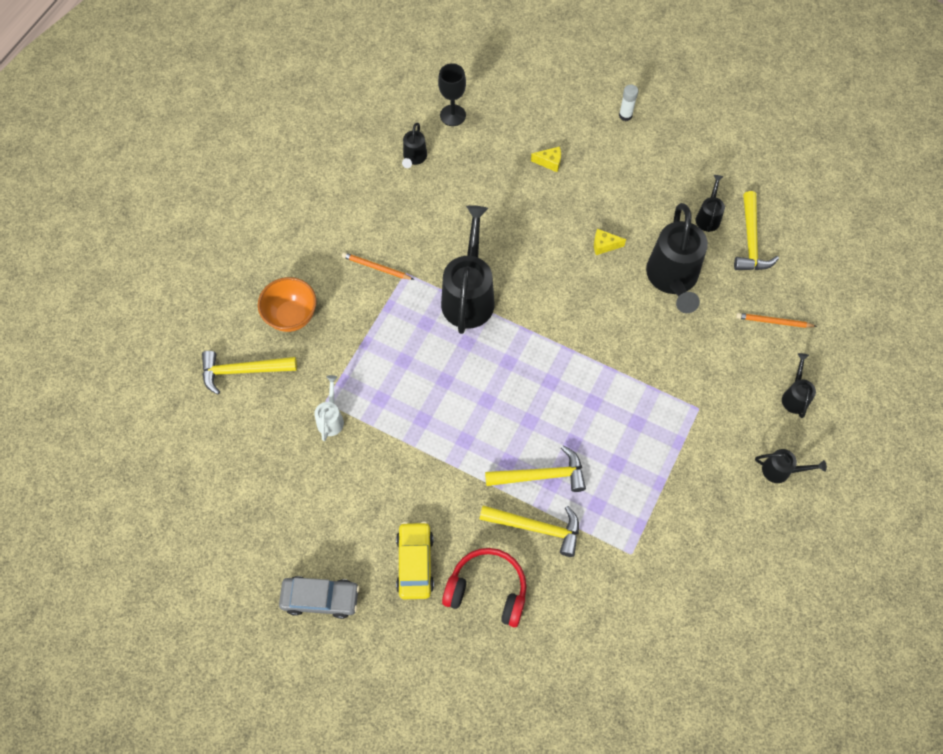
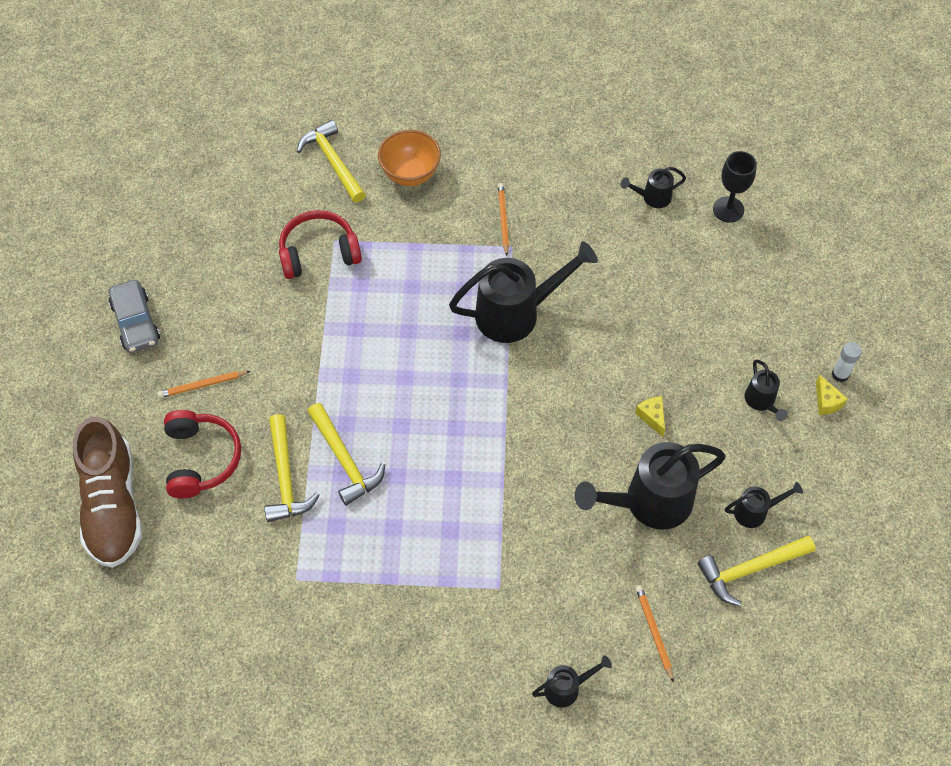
camera: 65 degrees right, 5 degrees down
(331, 419) = (318, 253): white watering can -> red headphones
(415, 563) = (203, 385): yellow car -> orange pencil
(498, 682) = (112, 505): none -> brown shoe
(549, 162) = (727, 323): yellow cheese -> yellow cheese (826, 401)
(780, 471) = (464, 702): black watering can -> black watering can (761, 401)

